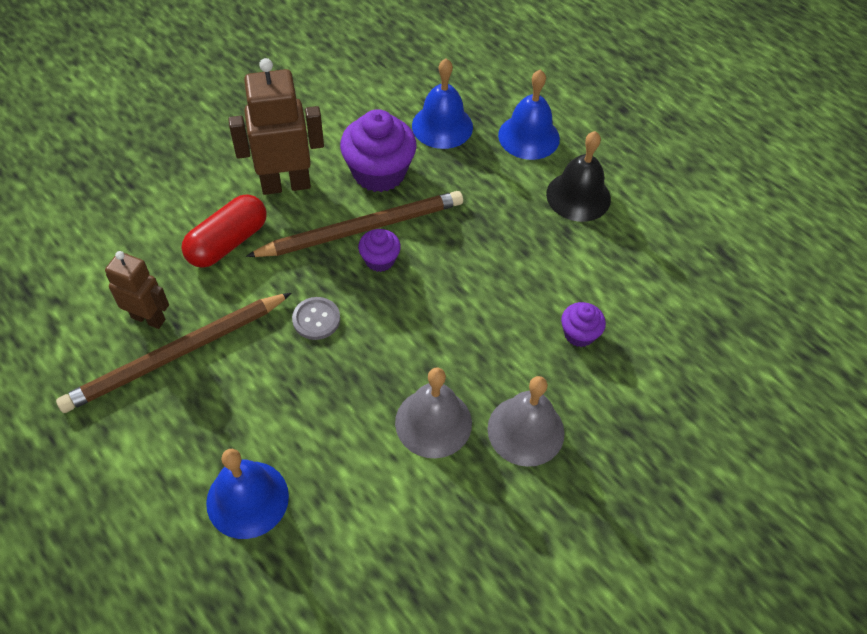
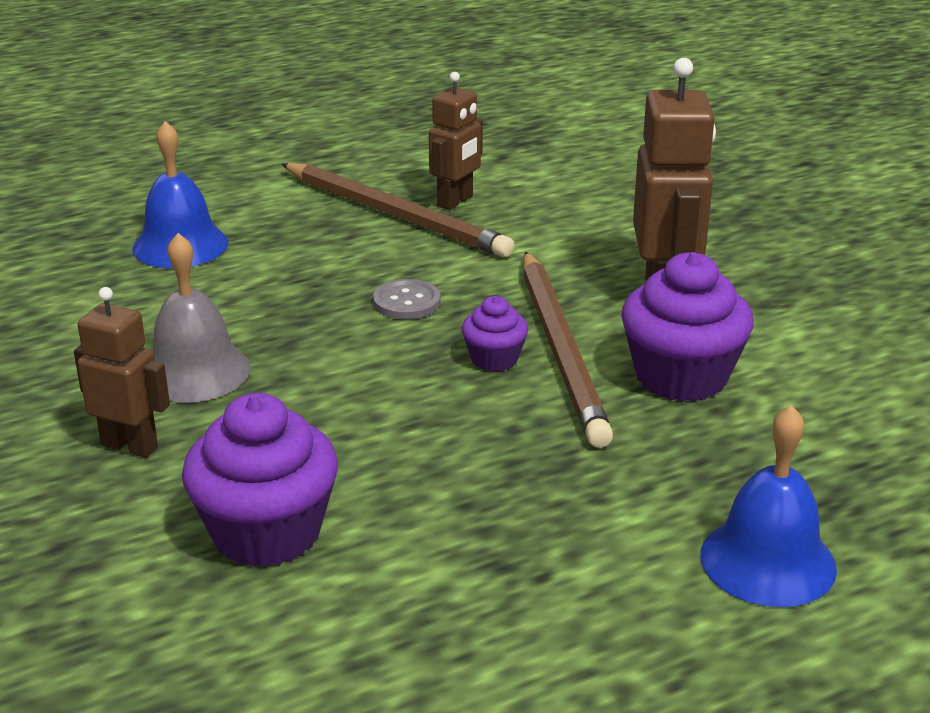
camera: 105 degrees right, 25 degrees down
(176, 354) = (395, 215): brown pencil -> brown pencil turned 150 degrees clockwise
(228, 242) = (561, 251): red capsule -> none
(442, 126) = (797, 455): blue bell -> none
(525, 430) = (130, 446): grey bell -> brown robot
(578, 196) = (588, 599): black bell -> none
(579, 334) = (266, 532): purple cupcake -> purple cupcake, size x1.90

